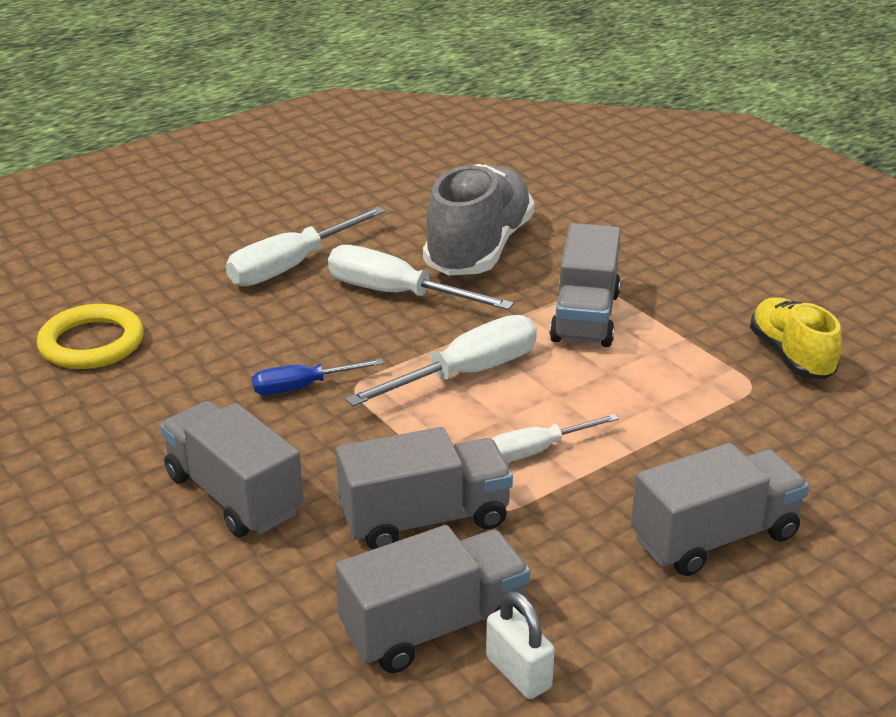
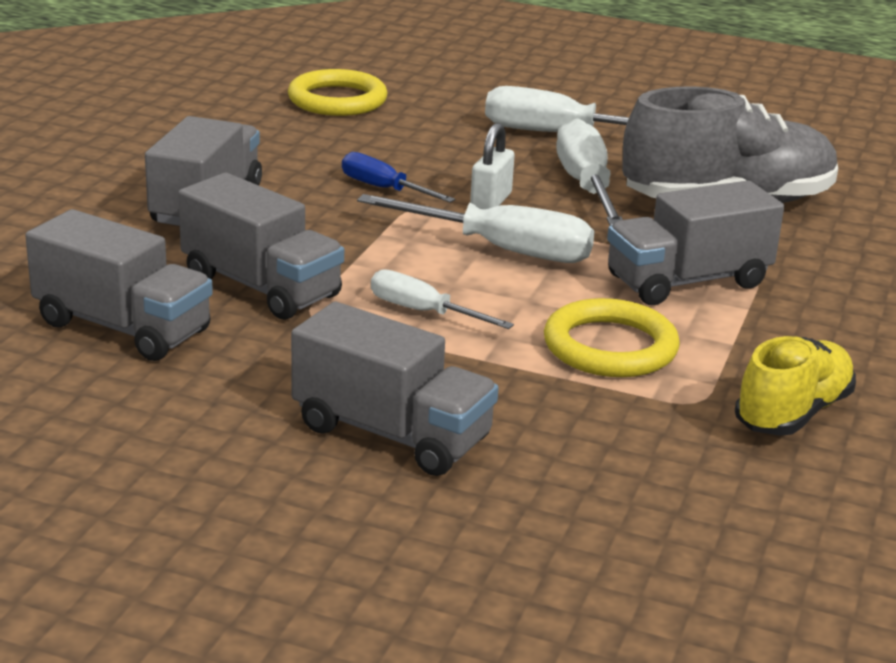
camera: 55 degrees right, 5 degrees down
(518, 673) = (97, 378): white padlock -> white padlock (491, 201)
(655, 388) = (610, 347): none -> yellow ring

